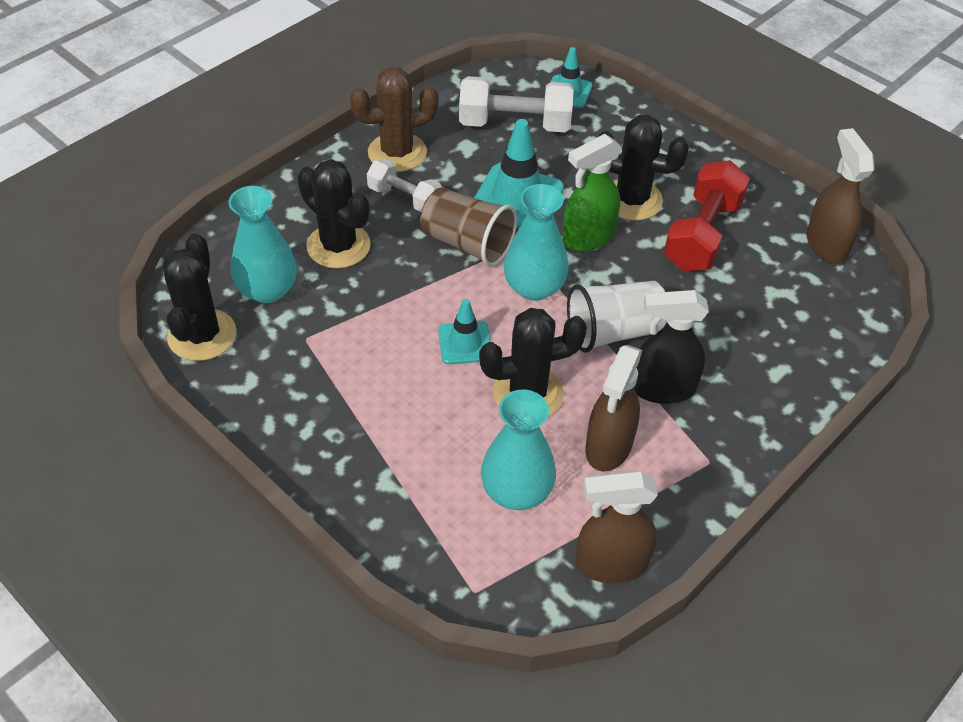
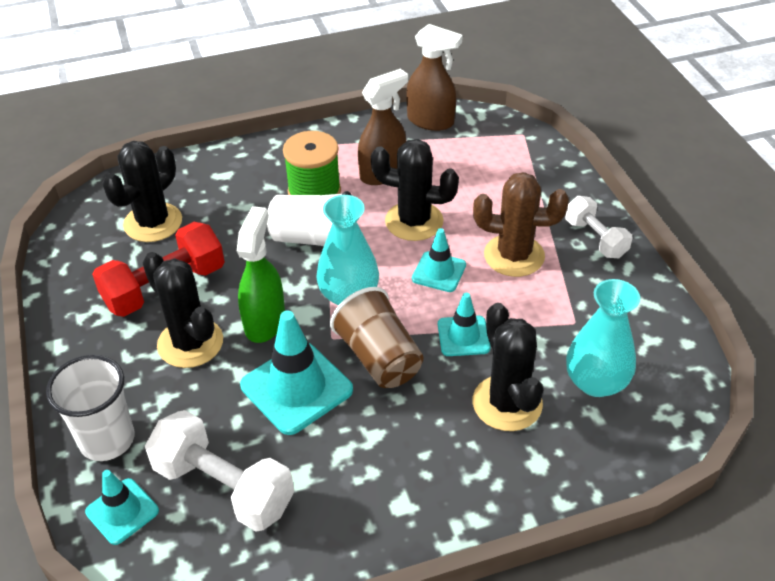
camera: 150 degrees left, 5 degrees down
(202, 335) = (671, 359): black cactus -> black cactus (153, 223)
(397, 153) = (384, 501): brown cactus -> brown cactus (514, 256)
(404, 198) = (410, 434): white dumbbell -> white dumbbell (595, 238)
(405, 288) = (463, 336): none -> turquoise traffic cone
(516, 491) = (464, 170): turquoise vase -> none
(587, 237) = (265, 322): green spray bottle -> green spray bottle turned 75 degrees counterclockwise
(622, 122) = (107, 439): none -> white cup
(662, 388) = (314, 192): black spray bottle -> green spool
(826, 244) = (77, 242): brown spray bottle -> none

